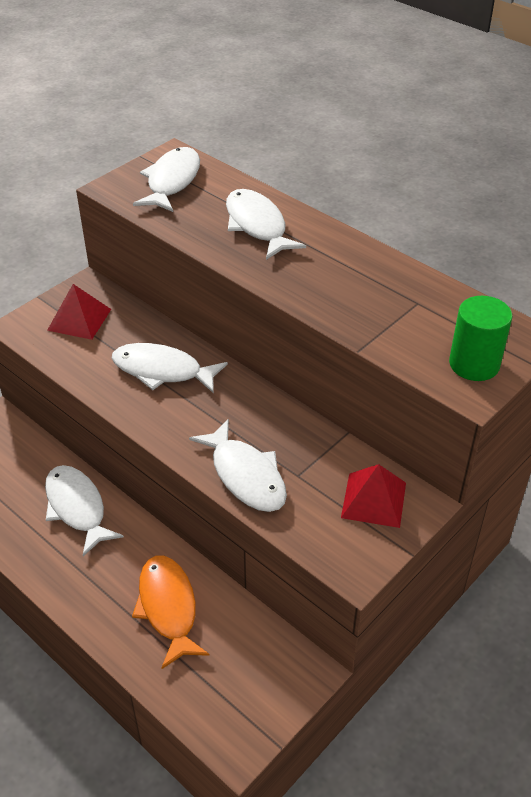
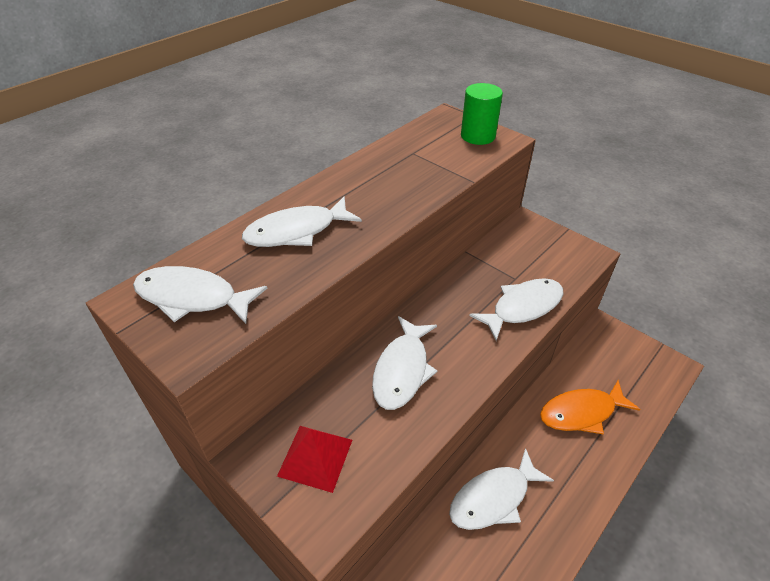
camera: 90 degrees left, 0 degrees up
(373, 500) = (528, 242): red pyramid -> none

